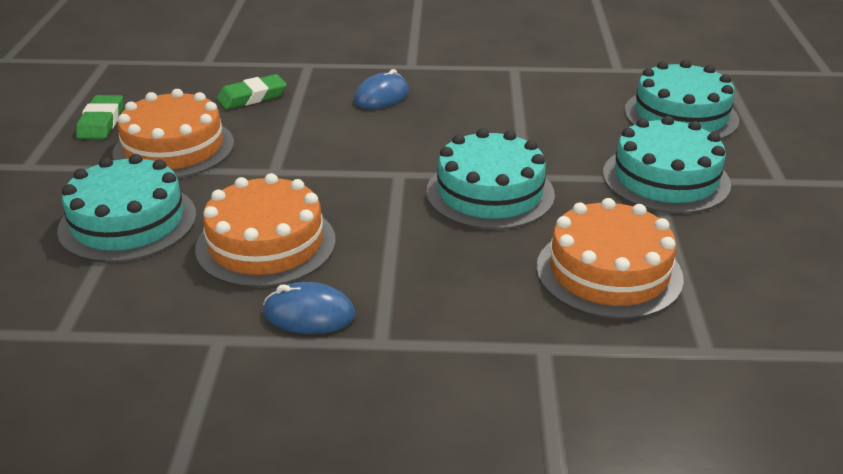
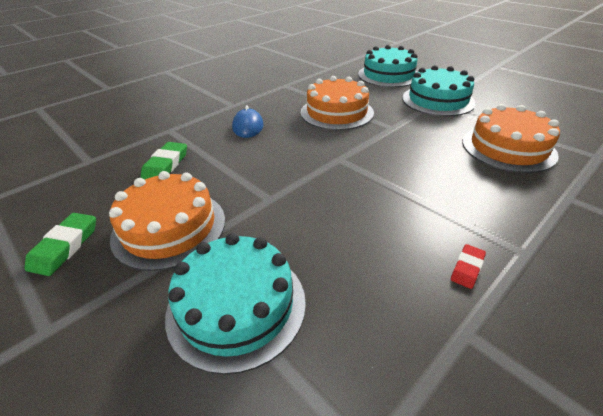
camera: 45 degrees left, 5 degrees up
(101, 122) = (65, 247): green eraser -> green eraser turned 60 degrees clockwise
(266, 244) = (357, 246): orange cake -> orange cake (337, 112)
(309, 314) = (467, 268): blue mouse -> red eraser
(490, 193) = (396, 143): turquoise cake -> none

